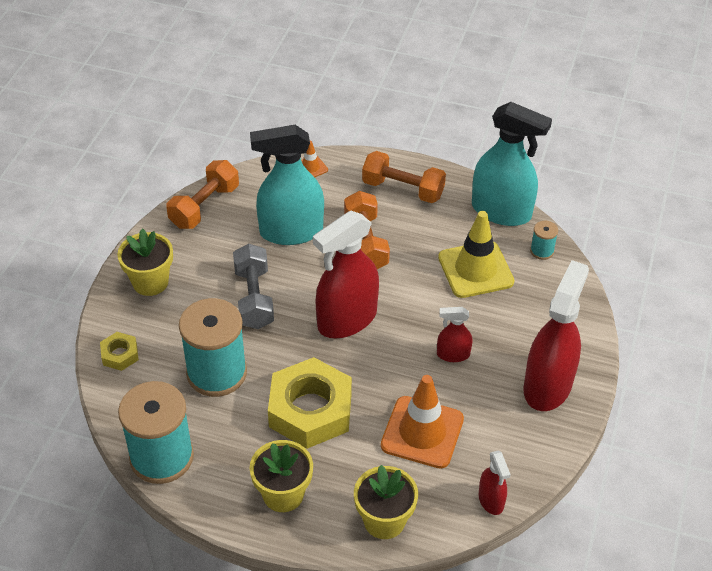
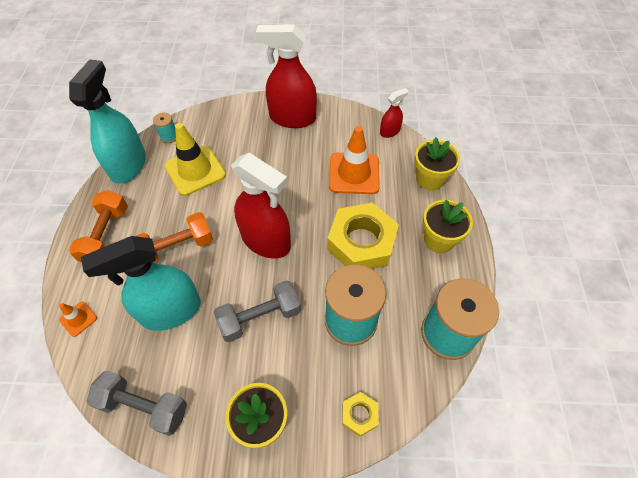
camera: 105 degrees left, 10 degrees up
(204, 206) = (144, 406): orange dumbbell -> grey dumbbell
(291, 231) = (171, 311): turquoise spray bottle -> turquoise spray bottle turned 90 degrees clockwise
(453, 354) = (281, 169): red spray bottle -> none

